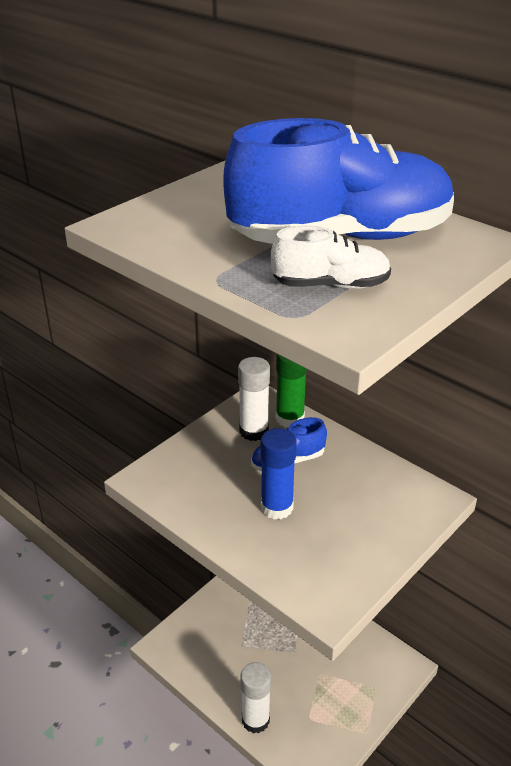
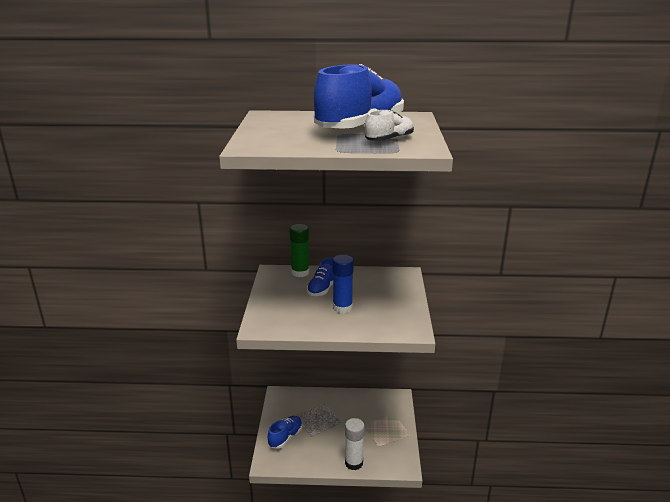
camera: 40 degrees left, 10 degrees down
(211, 626) = (285, 437): none -> blue shoe
(254, 431) = (289, 284): white glue stick -> none

